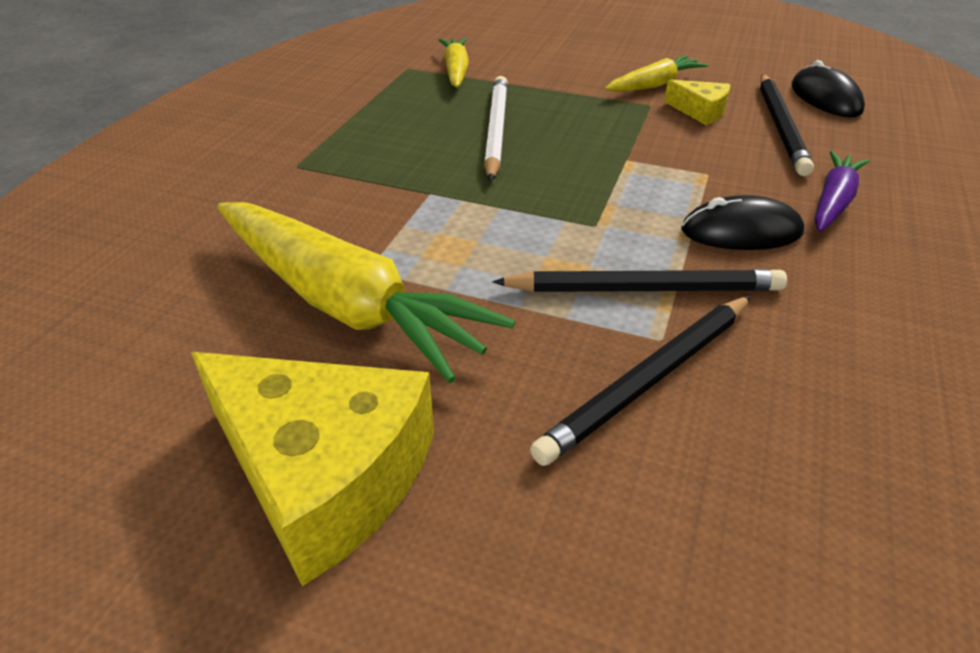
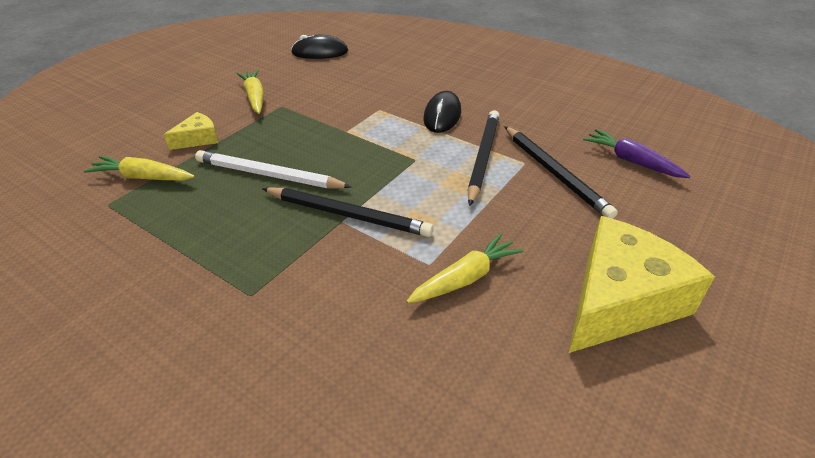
camera: 75 degrees left, 0 degrees up
(346, 303) = (465, 278): yellow carrot -> yellow carrot, size x0.51
(700, 111) = (304, 92): yellow cheese -> yellow cheese (198, 139)
(780, 126) = (342, 74): black pencil -> black pencil (347, 215)
(833, 202) = (426, 83): purple carrot -> purple carrot (631, 161)

